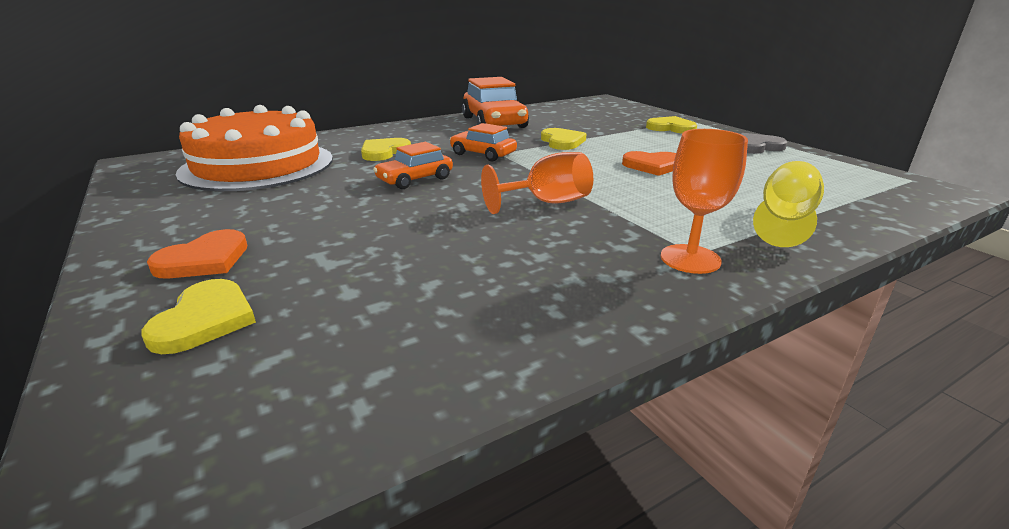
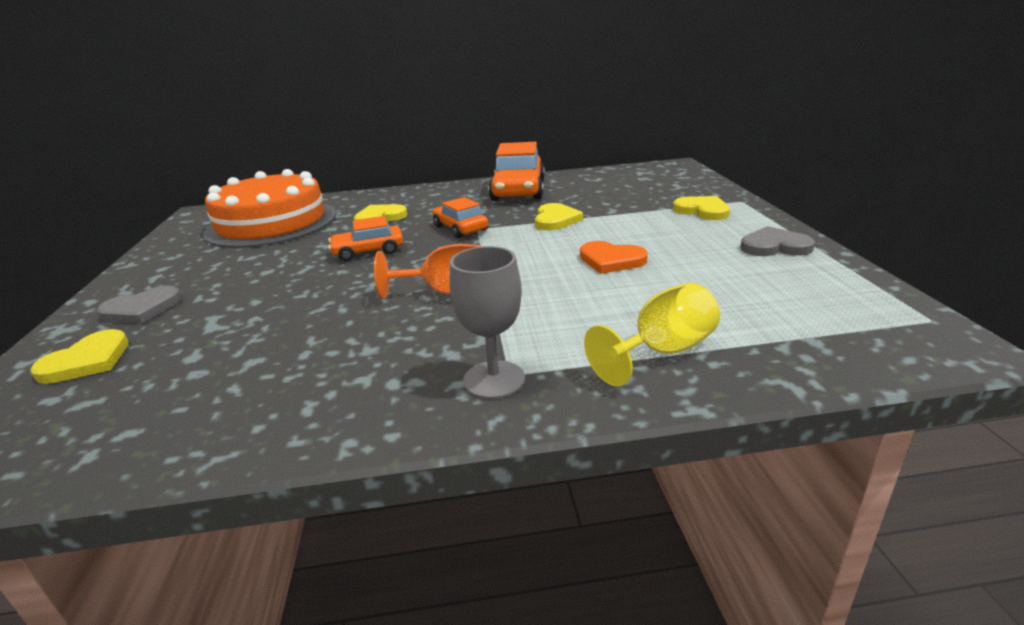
camera: 25 degrees right, 0 degrees up
(204, 259) = (142, 309): orange heart -> grey heart
(690, 259) = (494, 380): orange goblet -> grey goblet

